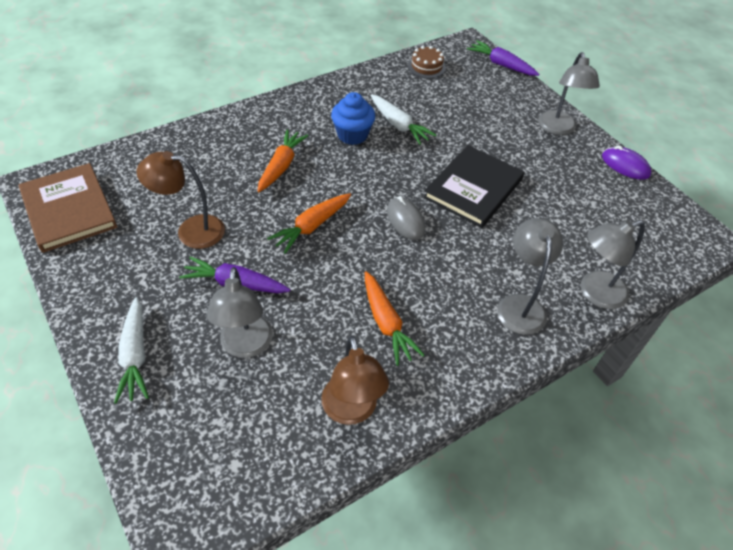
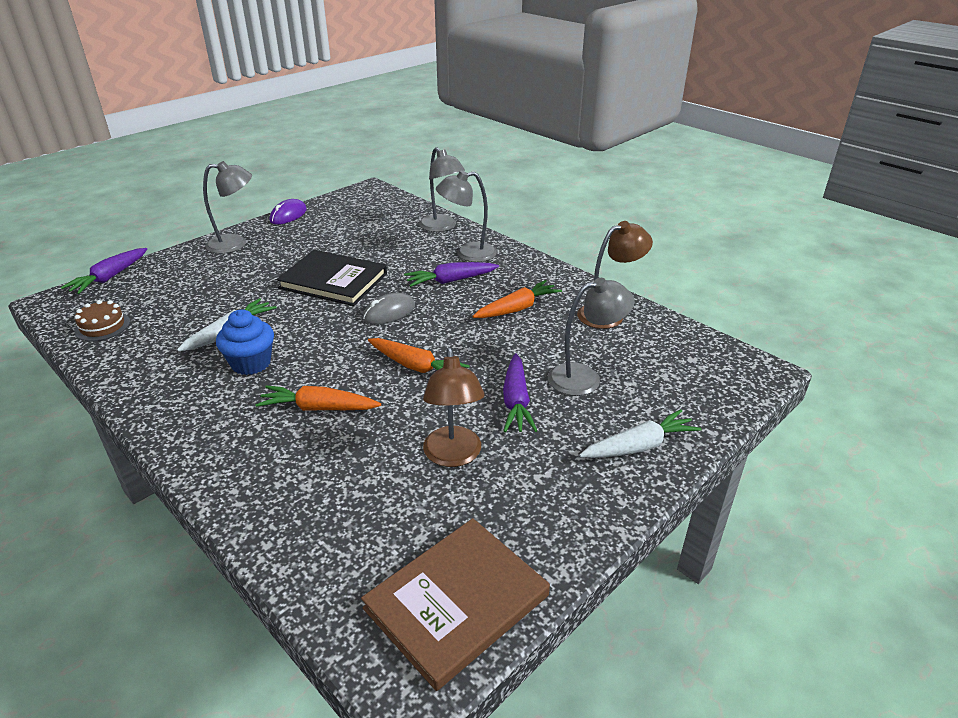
camera: 100 degrees left, 15 degrees down
(457, 277) = (451, 281): none -> purple carrot

